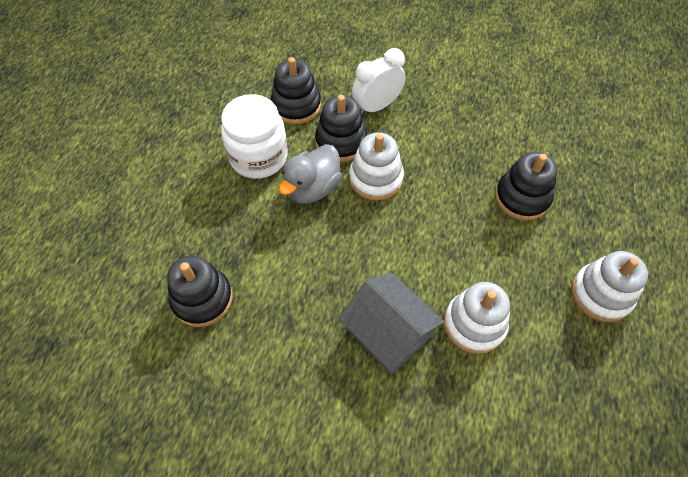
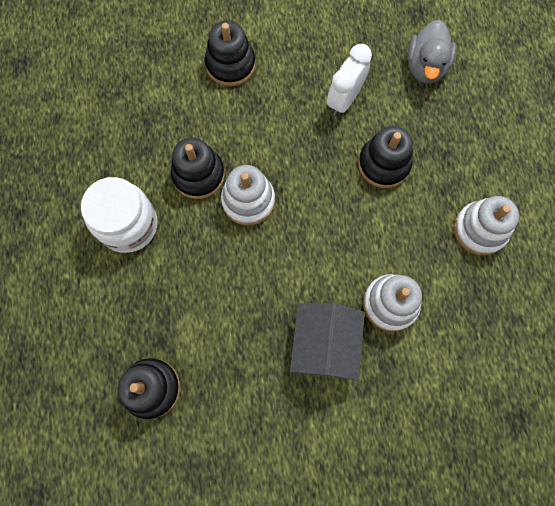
camera: 25 degrees left, 15 degrees up
(296, 105) = (136, 153): black stacking toy -> black stacking toy (230, 64)
(312, 188) = (195, 236): grey duck -> grey duck (425, 66)
(377, 106) = (214, 121): white clock -> white clock (344, 99)
(388, 333) = (324, 344): grey house -> grey house turned 75 degrees clockwise

